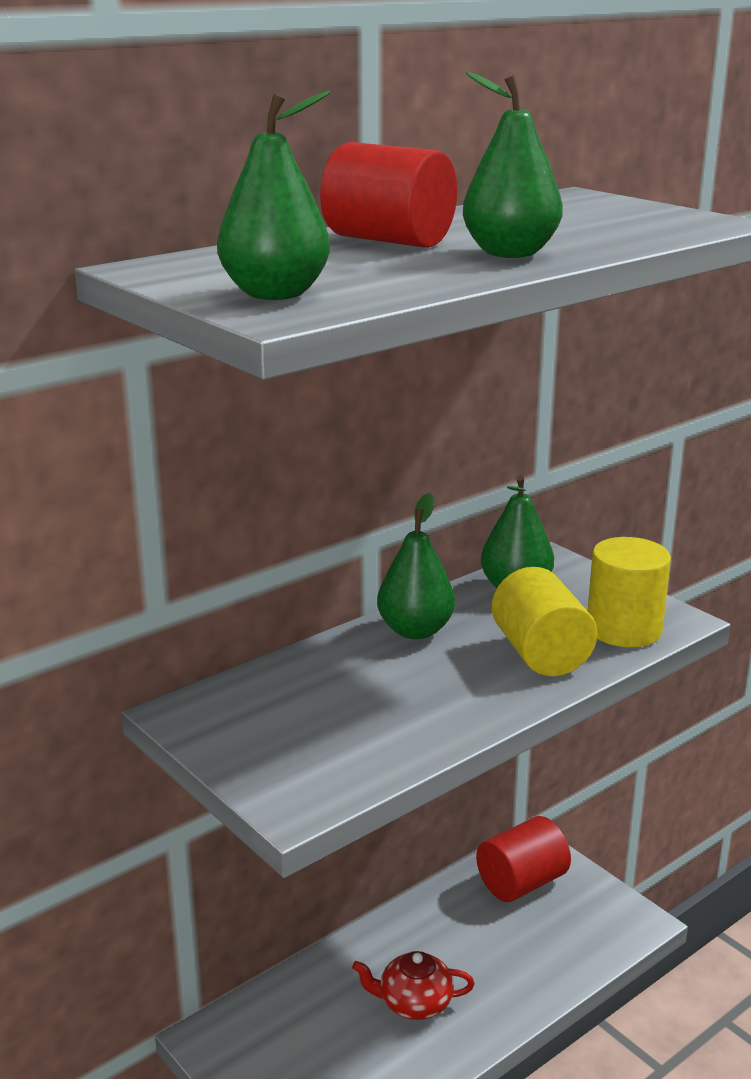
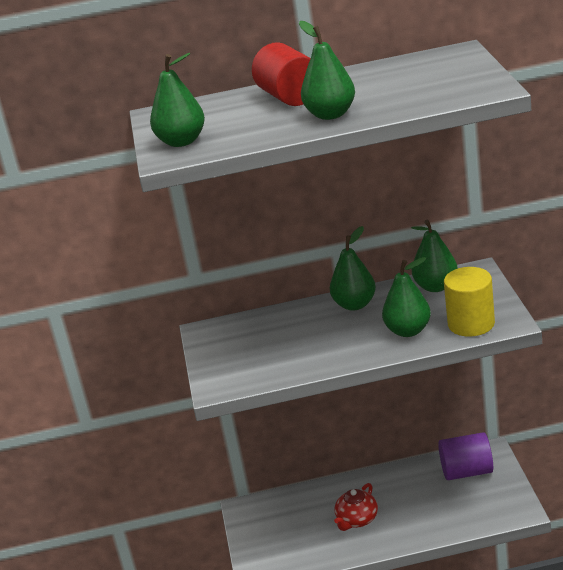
camera: 35 degrees right, 5 degrees up
(414, 1003) = (357, 520): red teapot -> red teapot turned 90 degrees counterclockwise
(521, 882) = (467, 471): red cylinder -> purple cylinder
(541, 654) = (408, 331): yellow cylinder -> green pear

